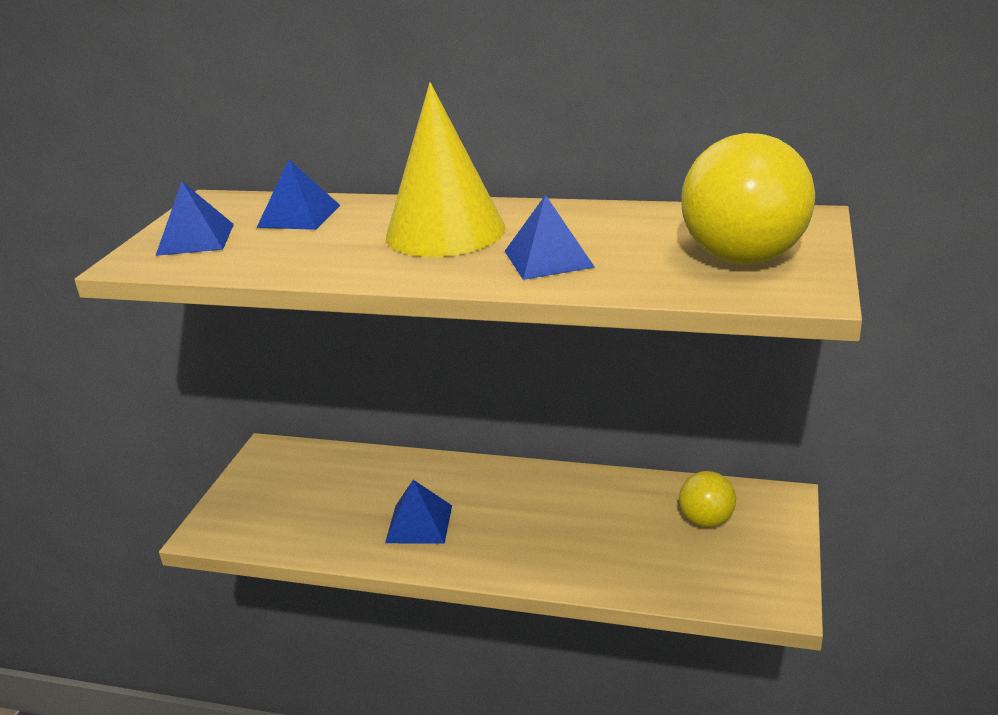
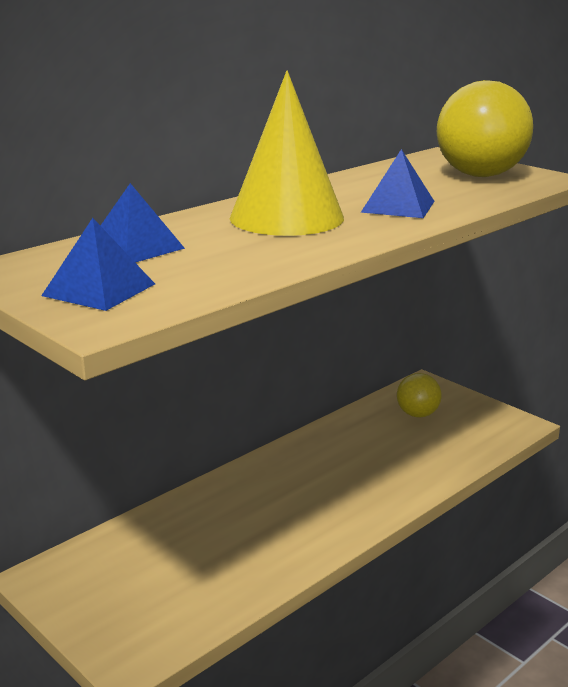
camera: 60 degrees left, 5 degrees down
(419, 524) = (279, 527): blue pyramid -> none

